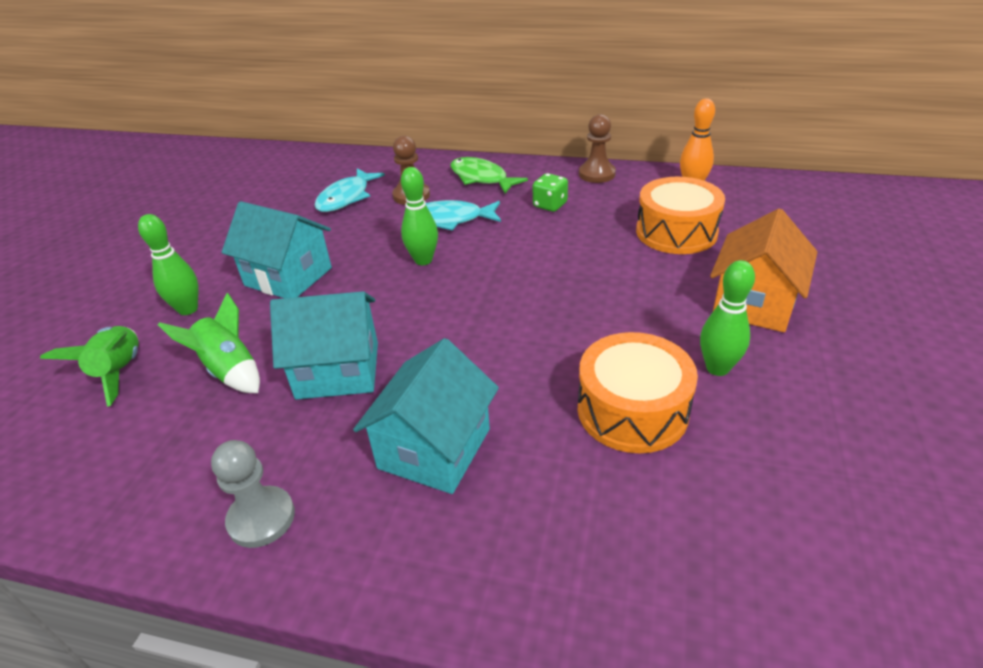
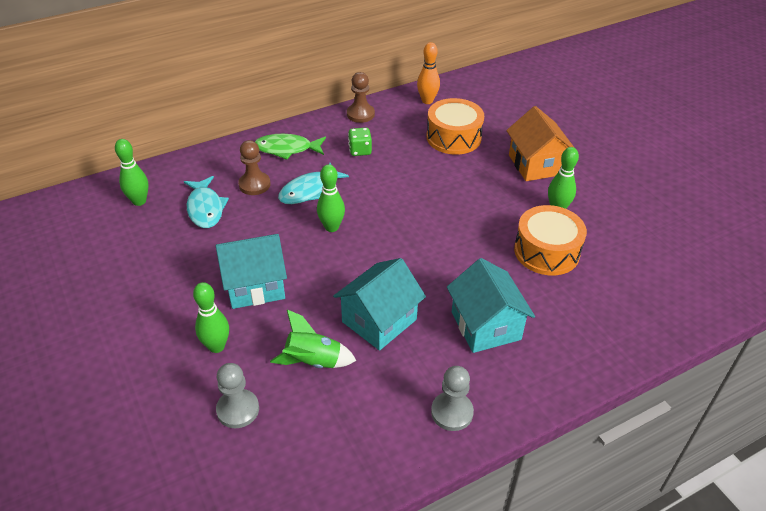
camera: 45 degrees left, 5 degrees up
(119, 372) = (238, 410): green rocket -> grey pawn
(310, 172) = (139, 201): none -> green bowling pin

